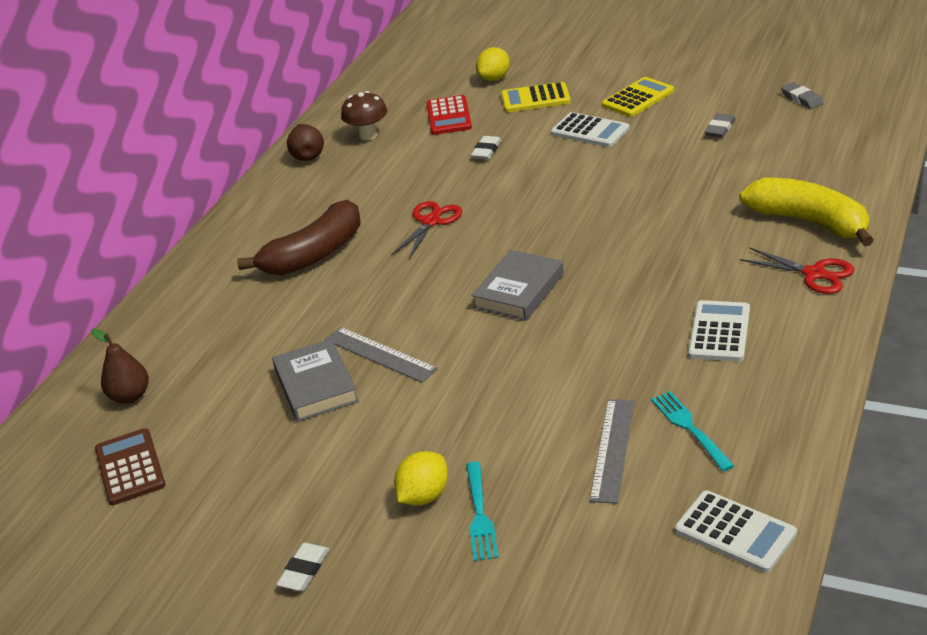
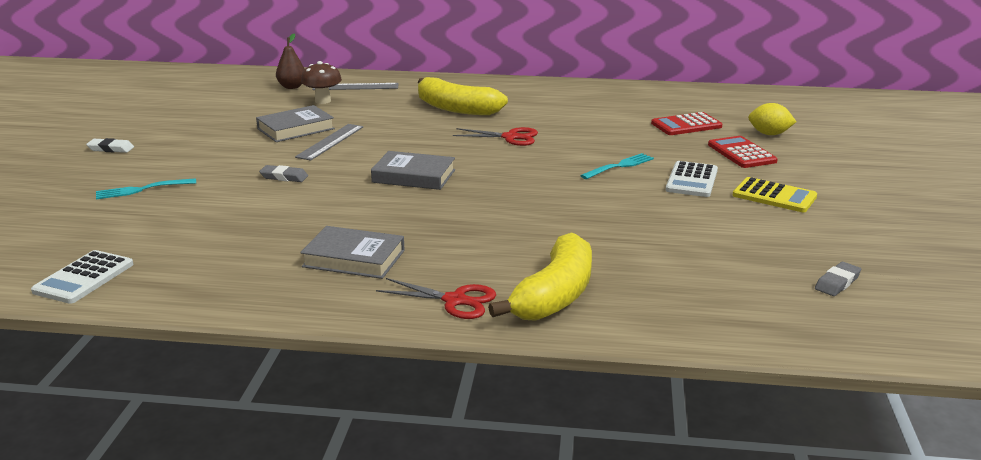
camera: 70 degrees right, 10 degrees down
(130, 467) = (223, 97): brown calculator -> none
(307, 155) = (596, 89): brown pear -> none
(314, 254) = (456, 109): brown banana -> yellow banana
(368, 135) = (637, 103): brown mushroom -> brown mushroom (323, 101)
(424, 496) = (168, 171): yellow lemon -> none
(486, 151) = (633, 144): white eraser -> none
(535, 98) = (741, 153): yellow calculator -> red calculator
(612, 449) = (199, 226): grey ruler -> grey ruler (355, 87)
(690, 428) = (218, 254): turquoise fork -> turquoise fork (619, 166)
(719, 332) = (354, 258): white calculator -> grey book
(720, 129) = (733, 240): grey eraser -> grey eraser (284, 177)
(814, 274) = (455, 300): red scissors -> red scissors turned 90 degrees counterclockwise

